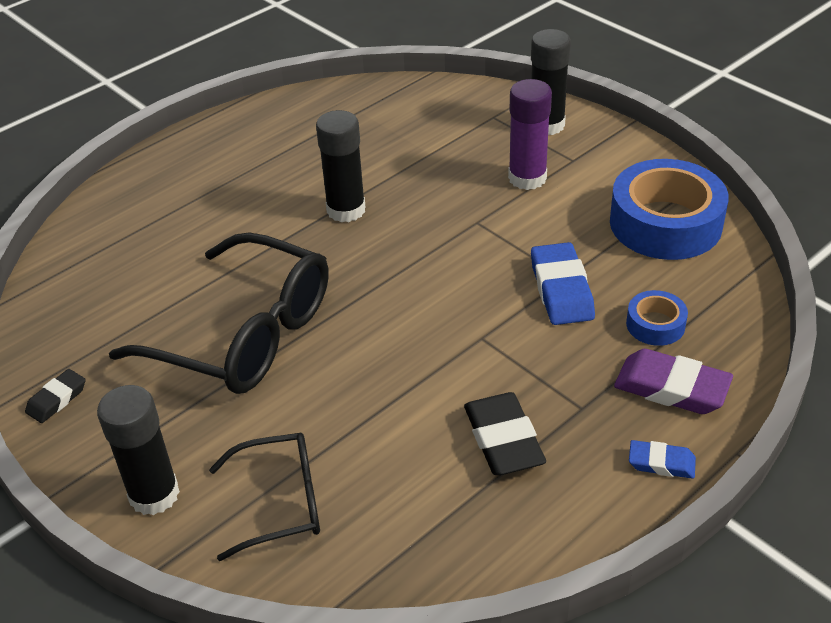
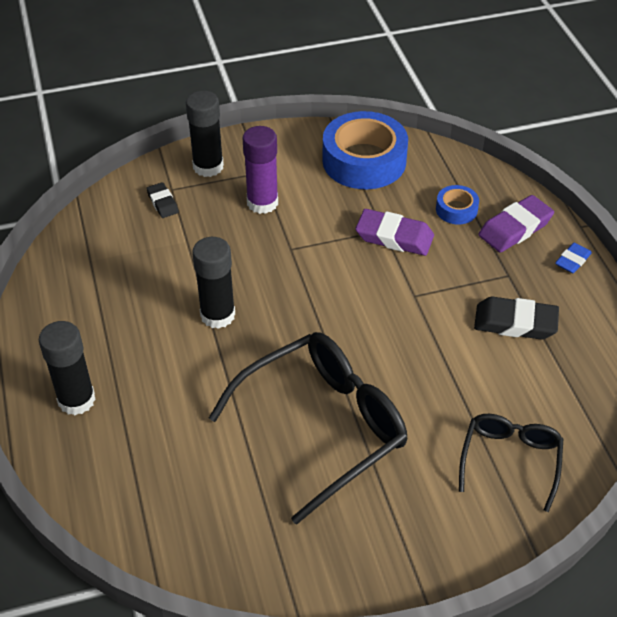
camera: 65 degrees left, 5 degrees up
(57, 399) = (320, 577): black eraser -> black eraser (163, 203)
(154, 494) = (464, 535): black glue stick -> black glue stick (76, 400)
(561, 289) = (394, 237): blue eraser -> purple eraser

